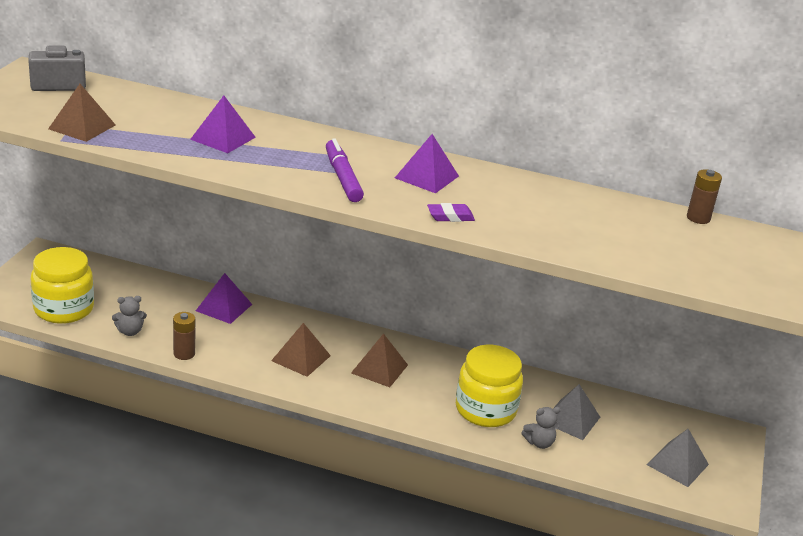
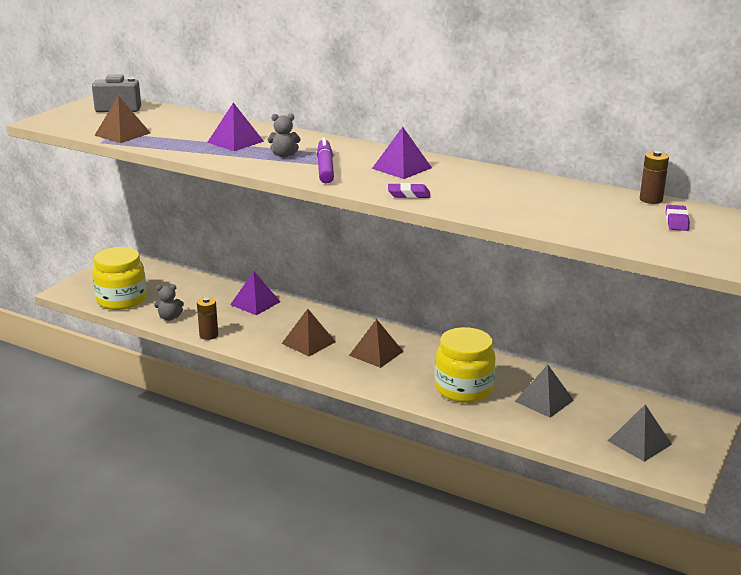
camera: 15 degrees right, 5 degrees down
(539, 443) = (506, 417): grey teddy bear -> grey teddy bear (284, 155)
(734, 248) = (676, 221): none -> purple eraser

